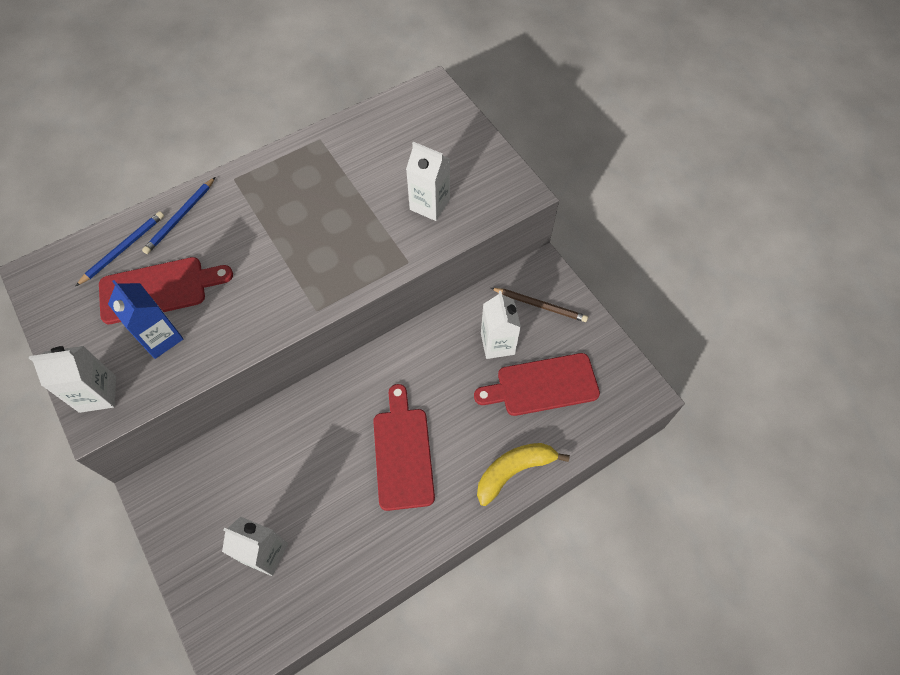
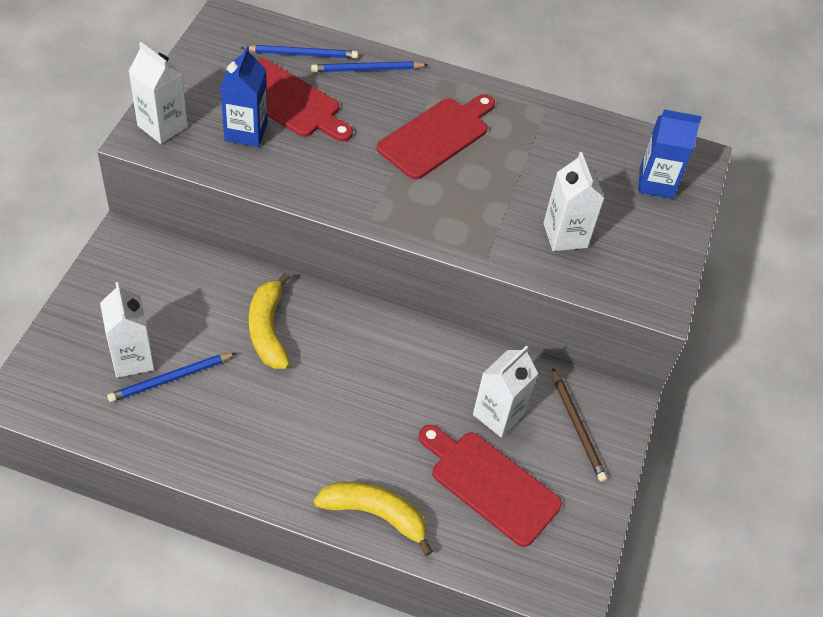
camera: 45 degrees right, 10 degrees down
(305, 536) = (171, 379): none -> blue pencil
(319, 440) = (268, 330): none -> yellow banana
(403, 453) = (312, 405): red cutting board -> red cutting board (437, 136)
(433, 124) = (656, 183): none -> blue carton

